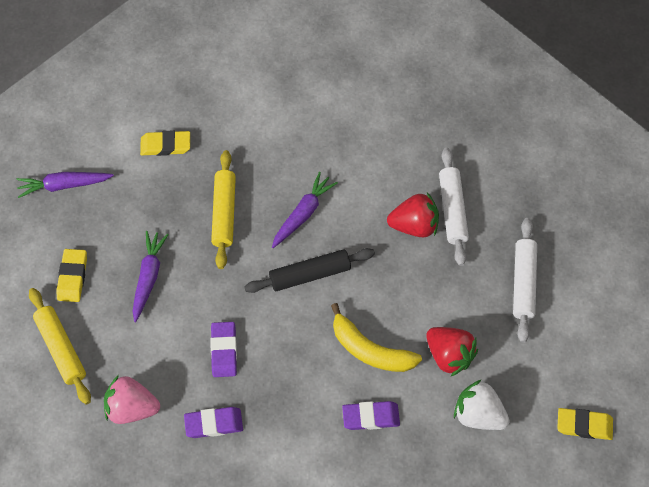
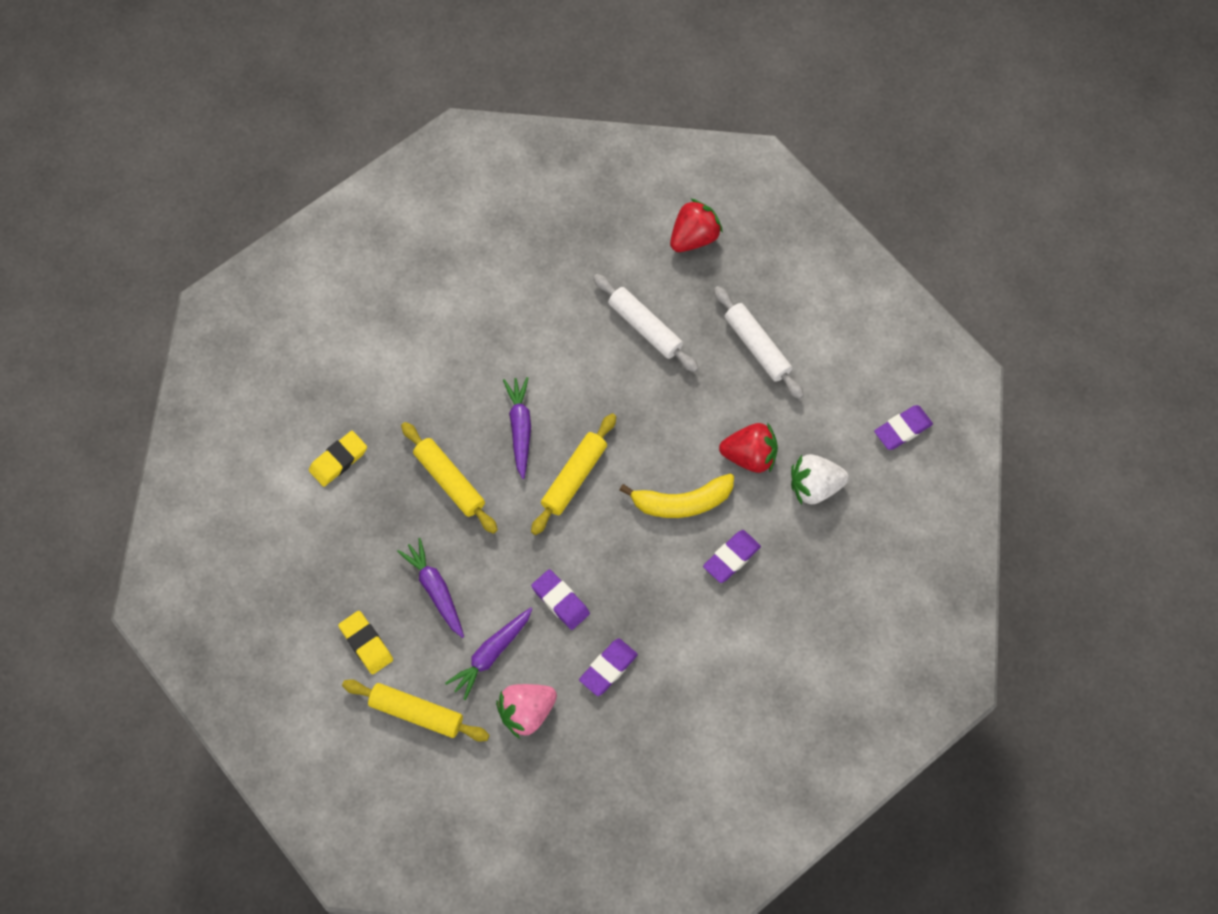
camera: 40 degrees left, 5 degrees up
(64, 185) = (278, 569): purple carrot -> purple carrot (491, 654)
(310, 274) = (574, 477): black rolling pin -> yellow rolling pin
(414, 225) = (624, 365): red strawberry -> red strawberry (694, 237)
(584, 425) = (902, 429): yellow eraser -> purple eraser

